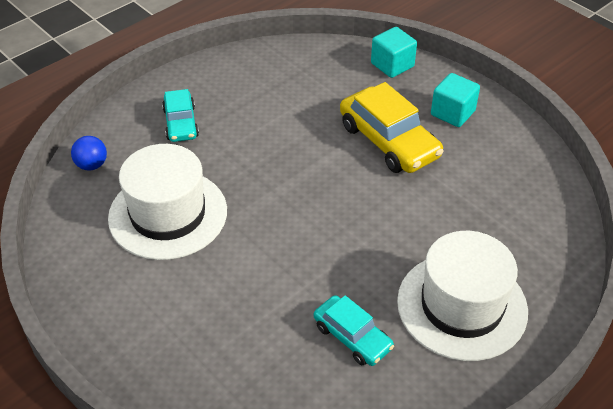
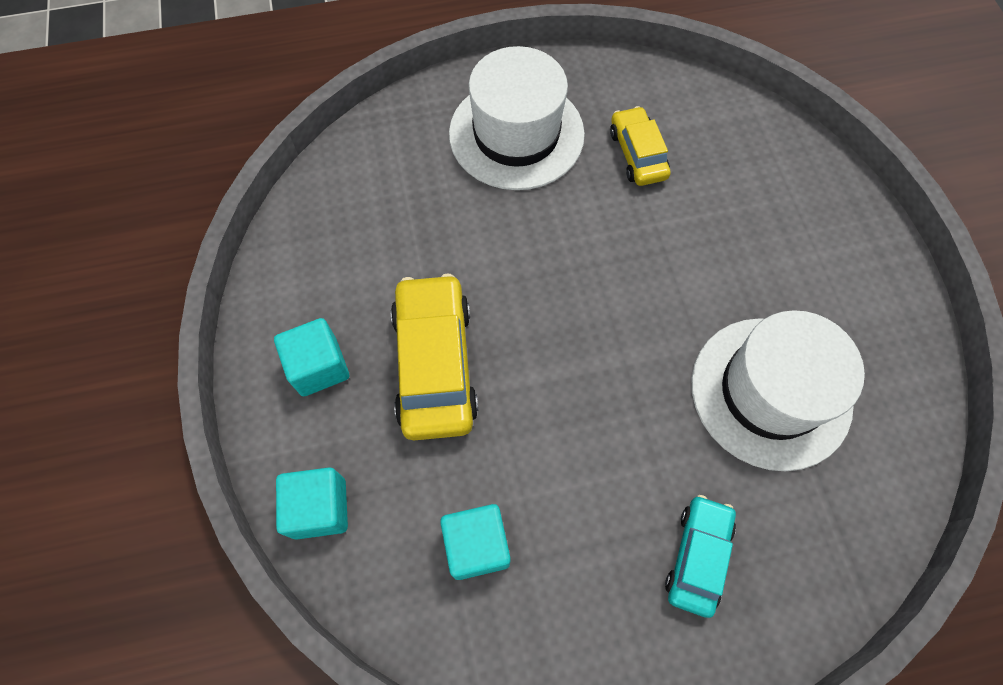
camera: 150 degrees left, 20 degrees up
(92, 165) = (854, 536): blue ball -> none
(301, 83) = (476, 545): none -> turquoise cube
(352, 337) = (637, 154): turquoise car -> yellow car

